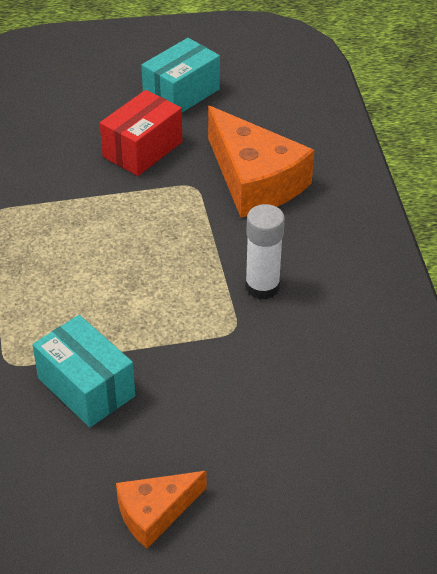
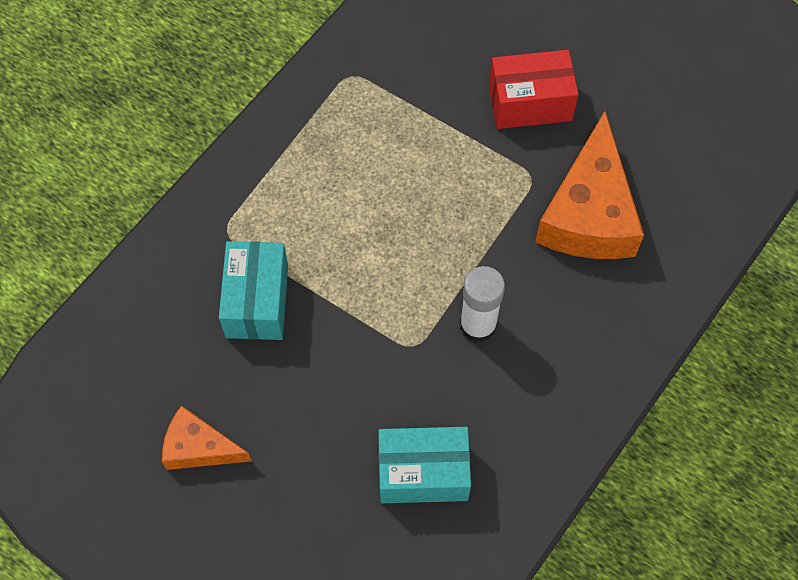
camera: 45 degrees right, 20 degrees up
(181, 94) = (628, 65): turquoise box -> turquoise box (423, 472)

